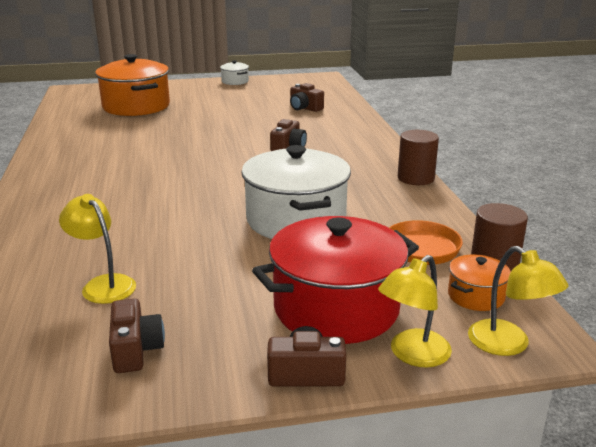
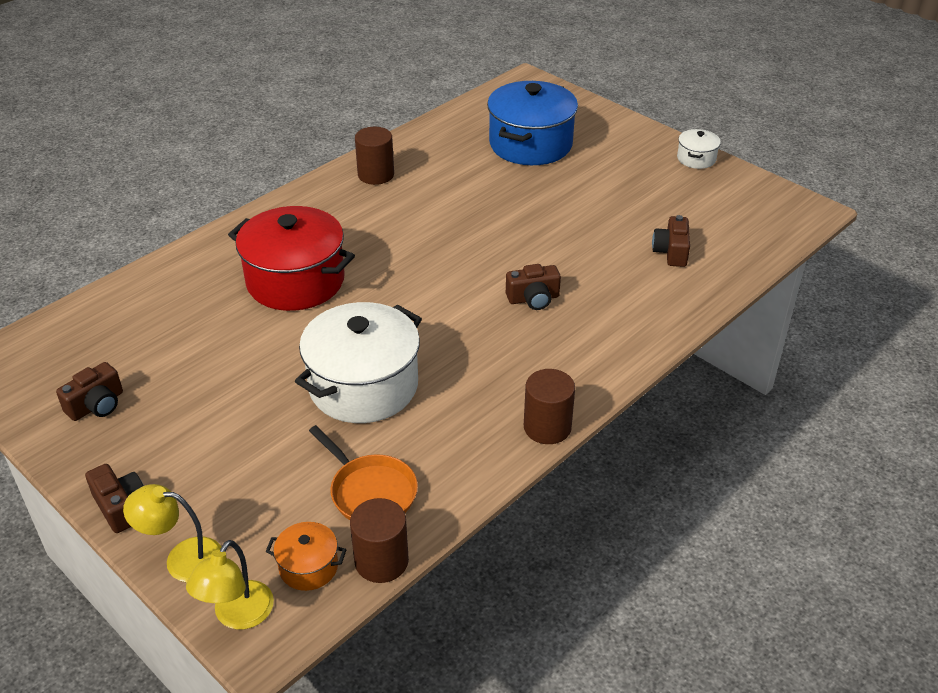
camera: 55 degrees right, 15 degrees up
(64, 151) = (376, 175): none -> brown cylinder
(103, 284) = (168, 339): yellow lamp -> none
(136, 106) = (530, 144): orange pot -> blue pot
(336, 308) = (223, 483): red pot -> red pot (295, 281)

